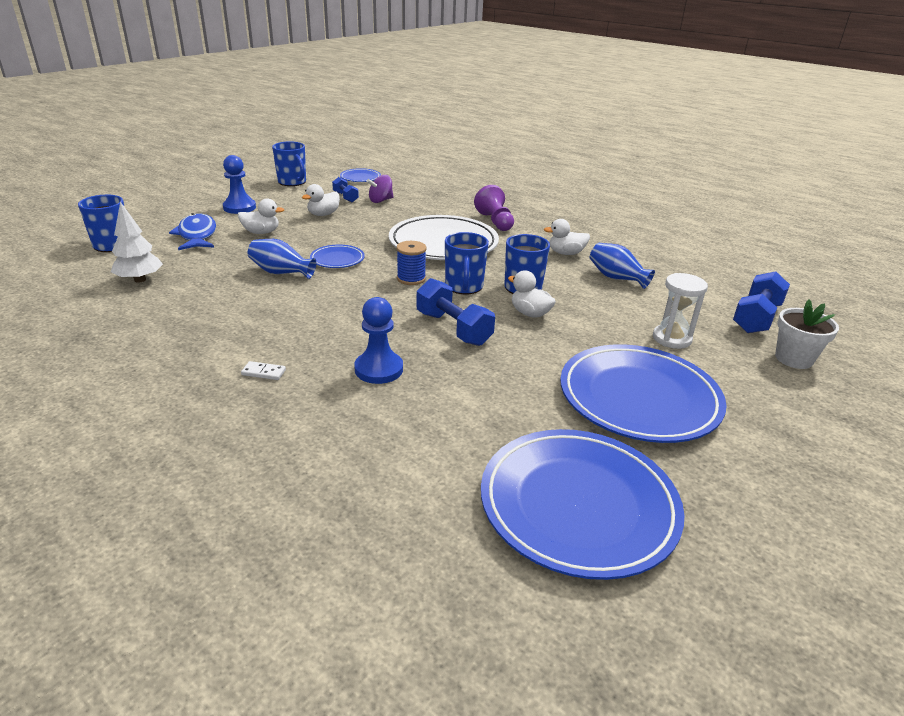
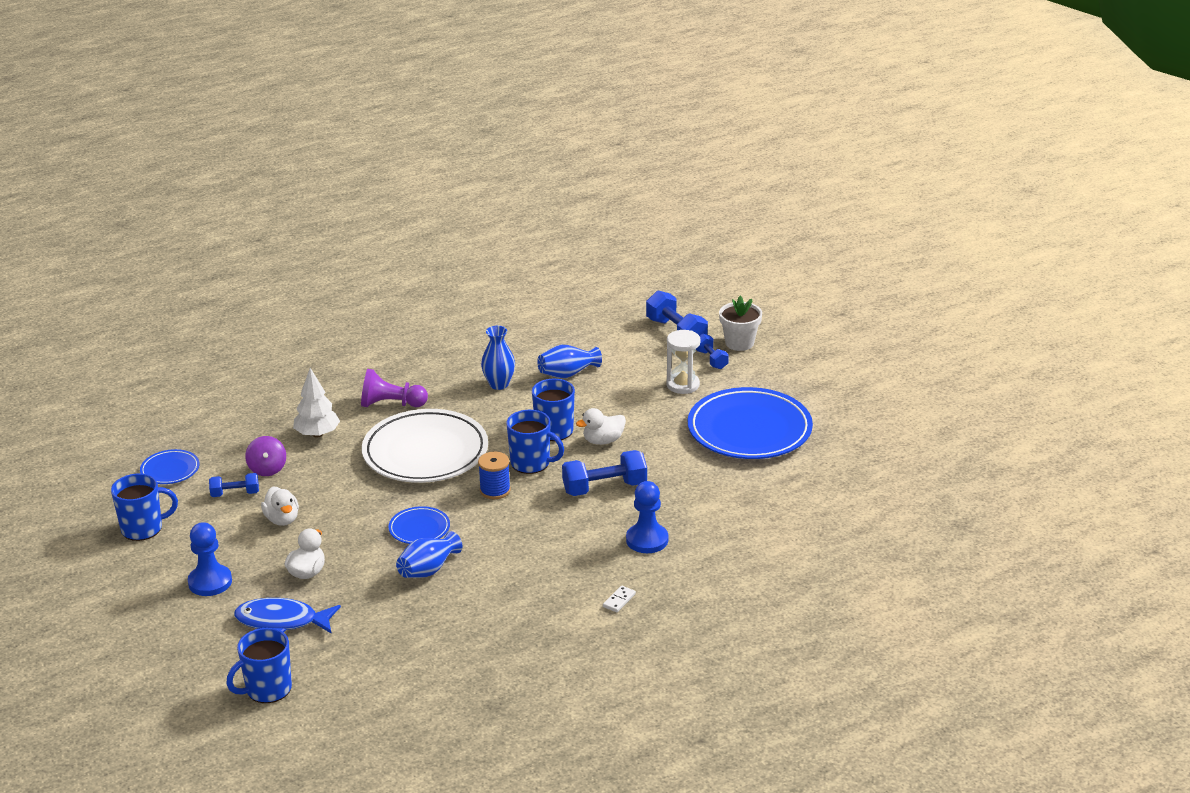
camera: 65 degrees left, 0 degrees up
(140, 279) = (384, 667): white tree -> white tree (317, 434)
(566, 253) = (499, 384): white duck -> blue vase
(578, 505) = (840, 492): blue plate -> none
(738, 347) = (711, 359): none -> blue dumbbell

